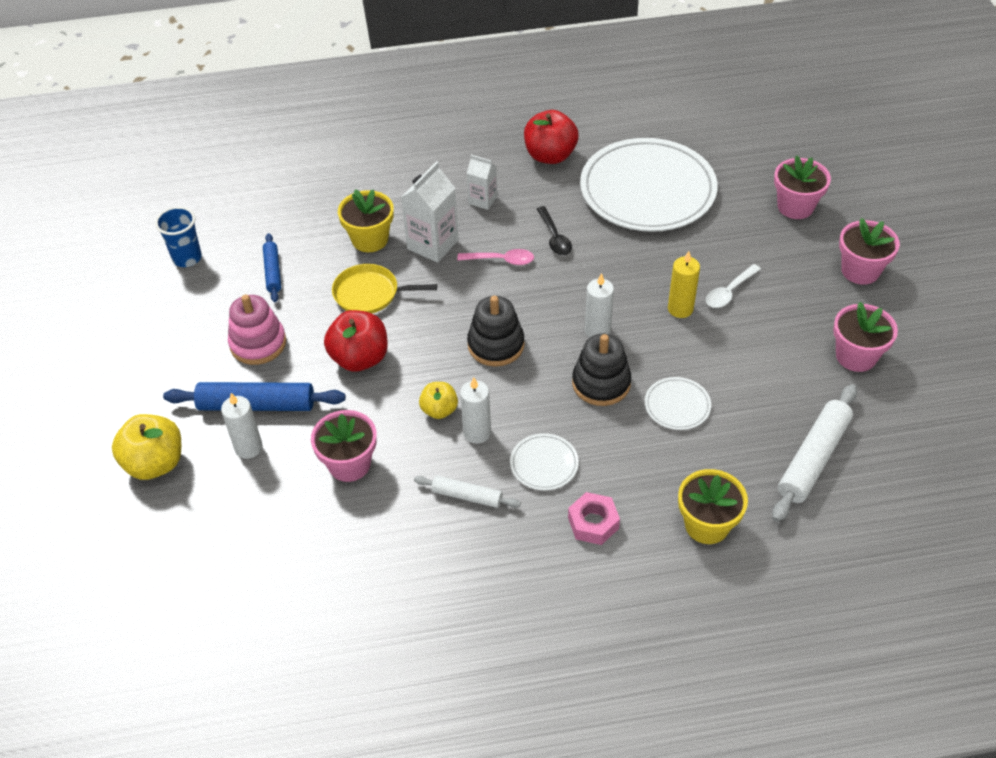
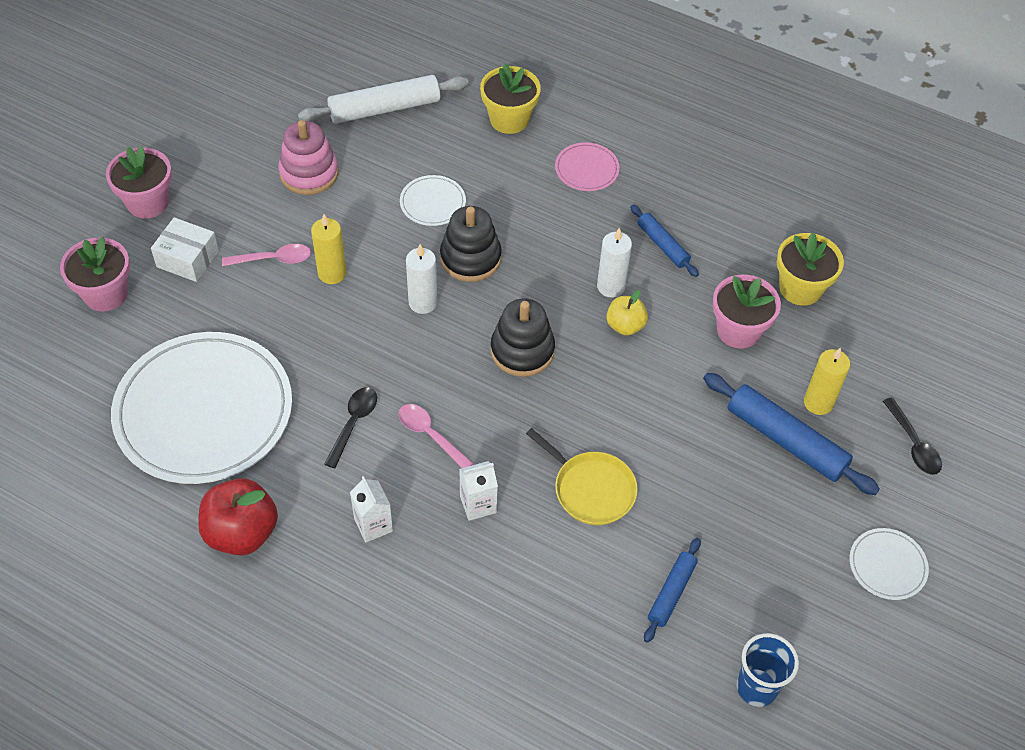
camera: 145 degrees left, 5 degrees up
(155, 463) = (913, 444): yellow apple -> black spoon
(248, 448) = (818, 403): white candle -> yellow candle
(258, 343) = (744, 508): pink stacking toy -> pink stacking toy (309, 173)
(360, 358) = (656, 423): red apple -> none
(370, 239) = (536, 561): yellow flower pot -> yellow flower pot (800, 288)
(432, 244) = (478, 504): white carton -> white carton, size x0.60
(467, 496) = (663, 245): white rolling pin -> blue rolling pin
(544, 464) = (581, 229): white plate -> white plate (887, 565)
(593, 523) = (586, 169): pink nut -> pink plate
(729, 292) = (273, 259): white spoon -> pink spoon
(781, 256) = (187, 259): none -> white box
(856, 356) = (254, 147): pink flower pot -> none

